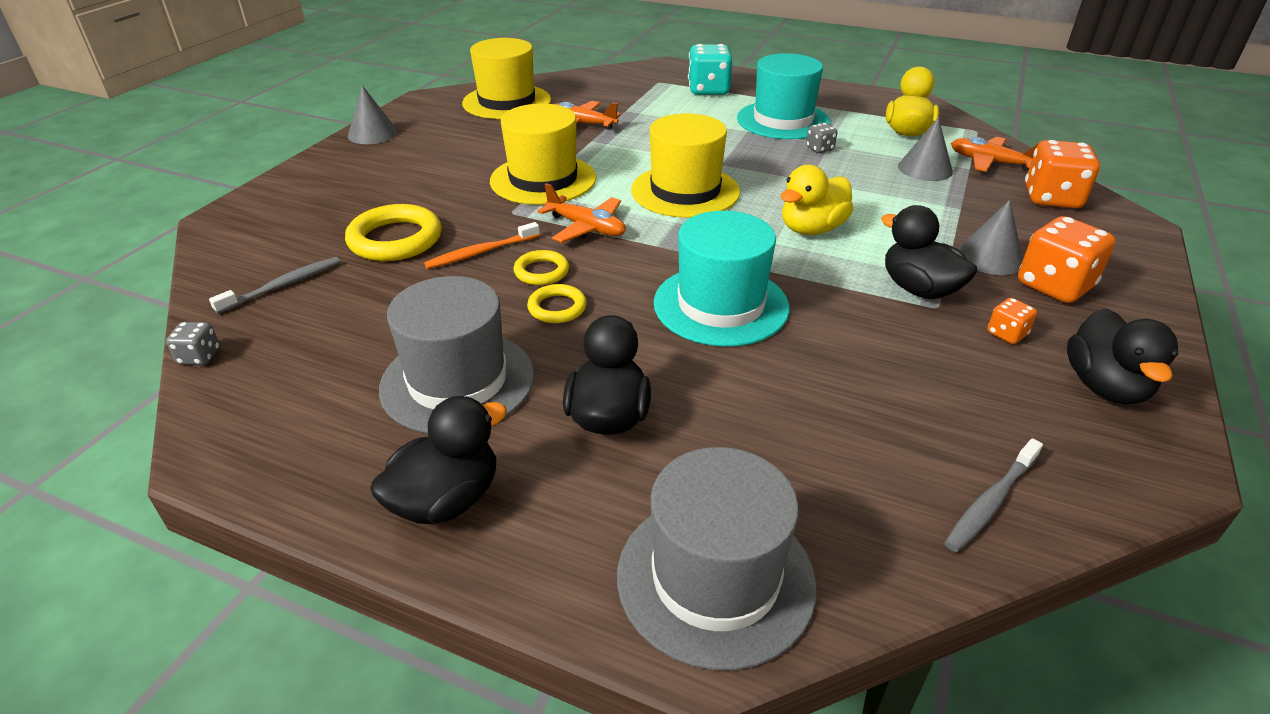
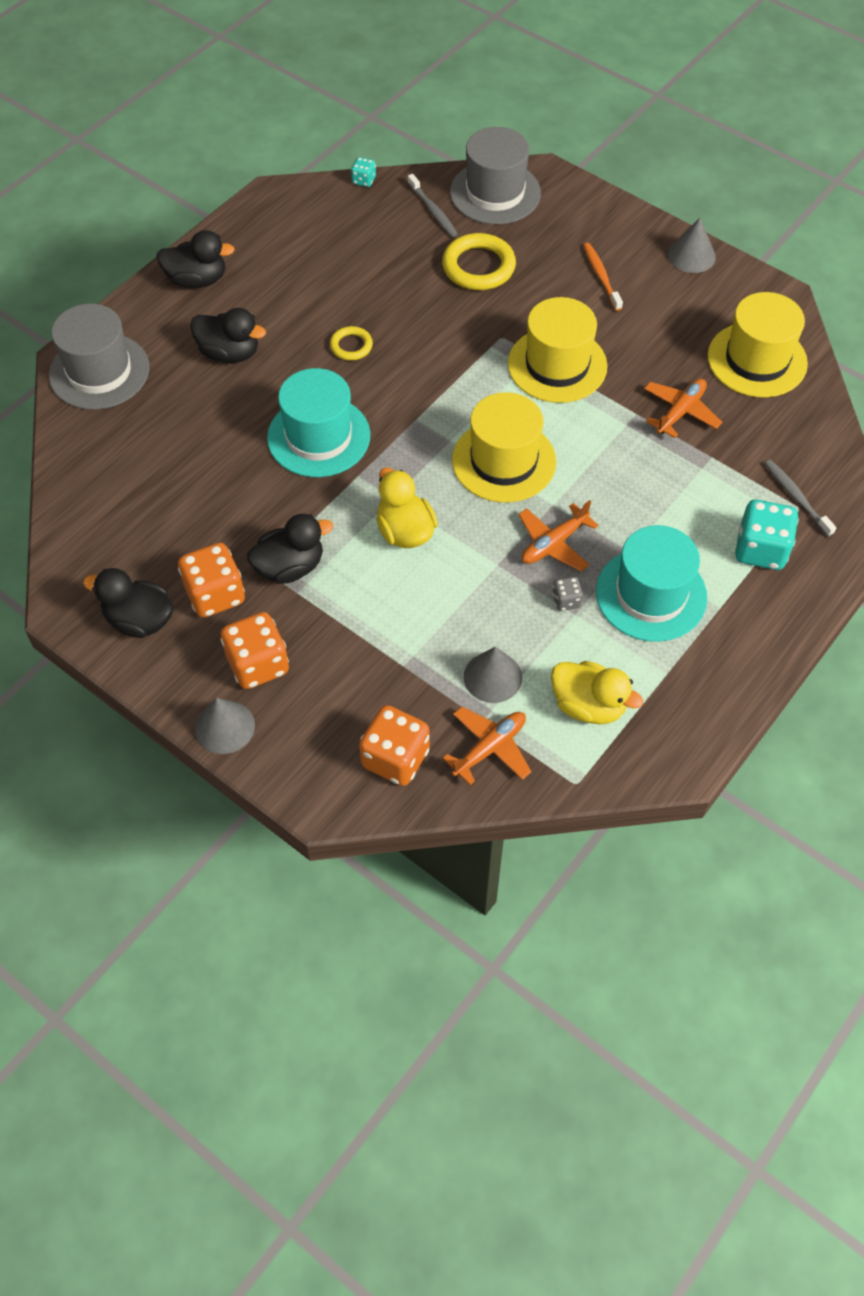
camera: 105 degrees right, 20 degrees up
(199, 357) = (364, 180): grey dice -> turquoise dice
(446, 500) = (197, 280): black duck -> black duck turned 60 degrees counterclockwise
(457, 381) = (292, 290): grey hat -> grey hat (495, 193)
(481, 252) = (442, 313): orange toothbrush -> orange toothbrush (601, 276)
(541, 272) = (401, 344): yellow ring -> none
(586, 227) = (459, 380): orange plane -> orange plane (554, 544)
(990, 257) = (314, 642): grey cone -> grey cone (225, 727)
(991, 501) = (85, 503): grey toothbrush -> grey toothbrush (796, 497)
(1006, 334) = (215, 595): orange dice -> orange dice, size x2.04

